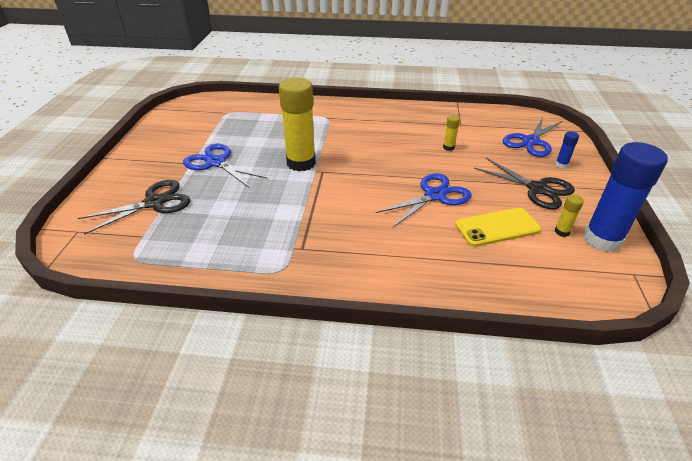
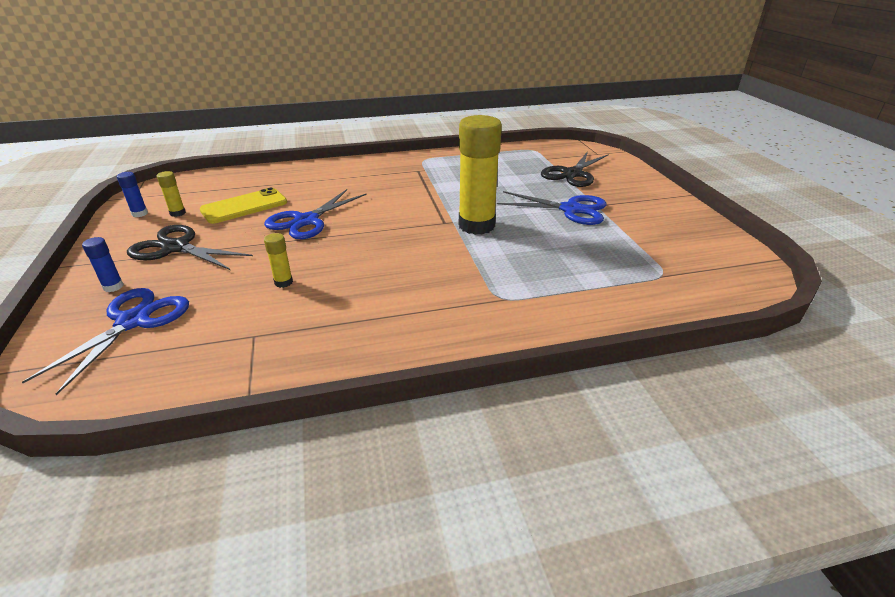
camera: 160 degrees right, 5 degrees down
(602, 239) = (140, 214): blue glue stick -> blue glue stick, size x0.42

